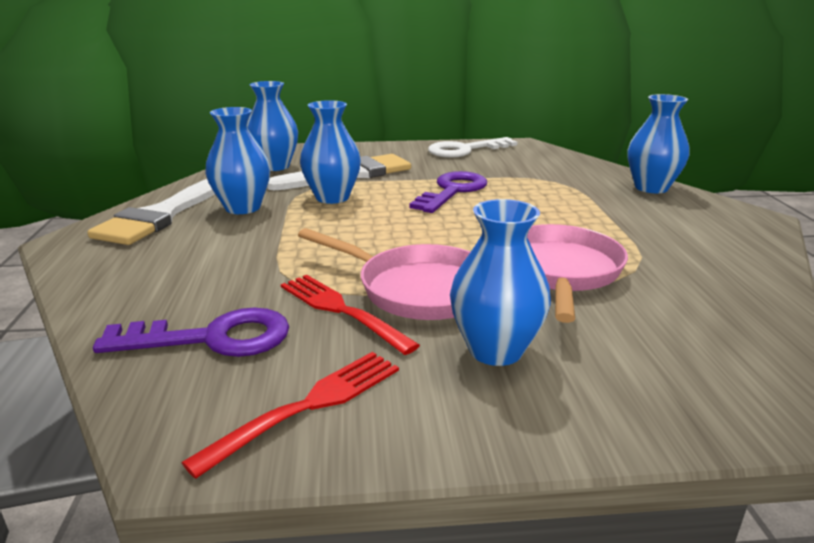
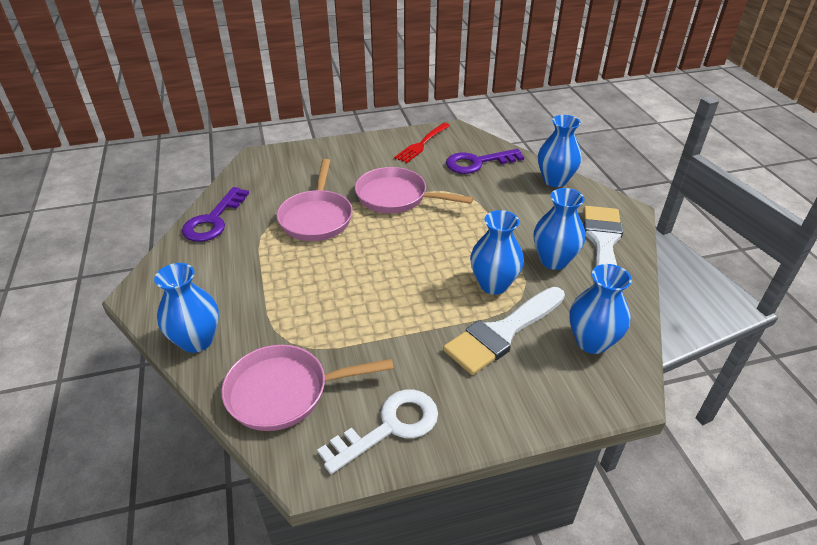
camera: 170 degrees right, 15 degrees up
(342, 311) = (429, 181): red fork -> none
(452, 191) = (391, 309): purple key -> purple key (213, 220)
(495, 350) = (355, 169): blue vase -> blue vase (555, 180)
(550, 164) = (284, 392): none -> pink pan

